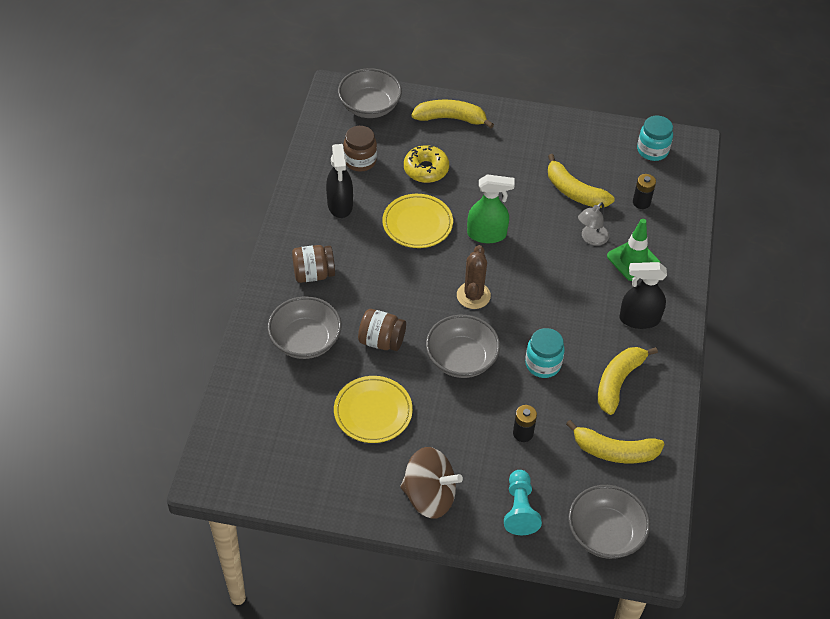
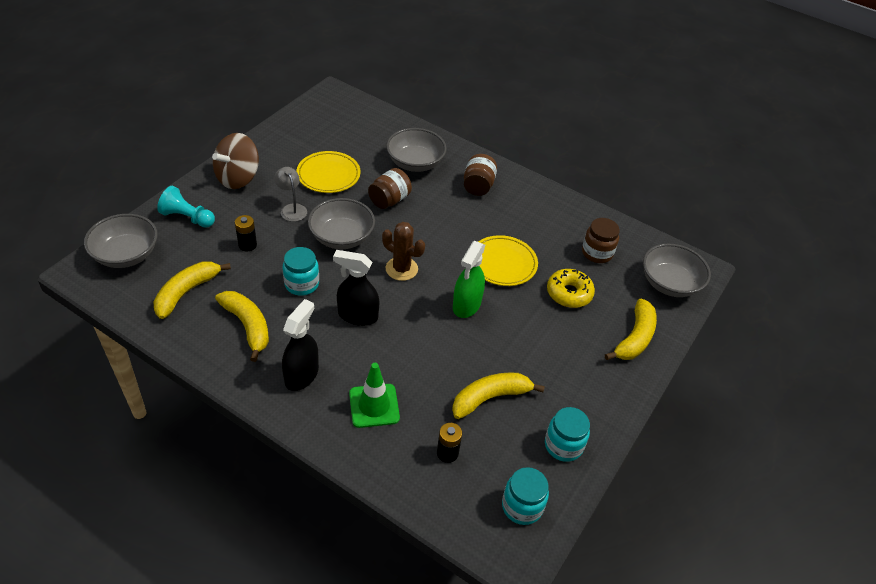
camera: 110 degrees right, 5 degrees down
(340, 205) = (547, 223): black spray bottle -> black spray bottle (357, 315)
(586, 140) = (563, 445): none -> turquoise jar
(591, 238) = (420, 383): grey lamp -> grey lamp (292, 209)

